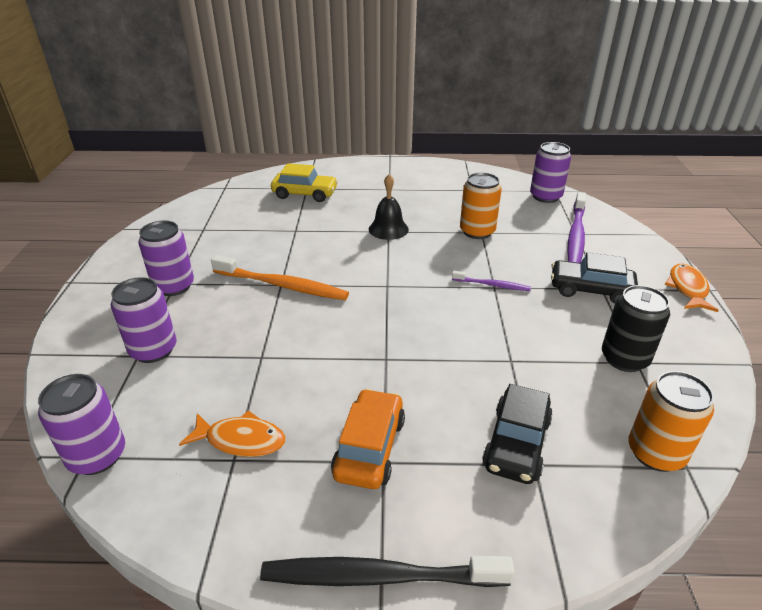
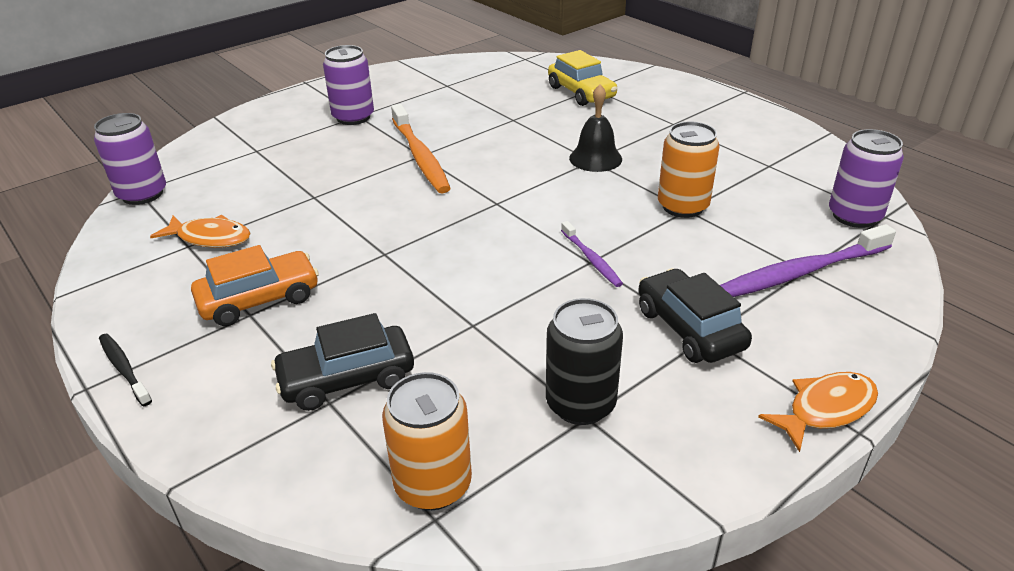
camera: 50 degrees right, 0 degrees up
(153, 350) = (268, 152): purple can -> none
(241, 440) = (210, 238): orange fish -> orange fish turned 45 degrees counterclockwise
(378, 576) = (124, 368): black toothbrush -> black toothbrush, size x0.53

